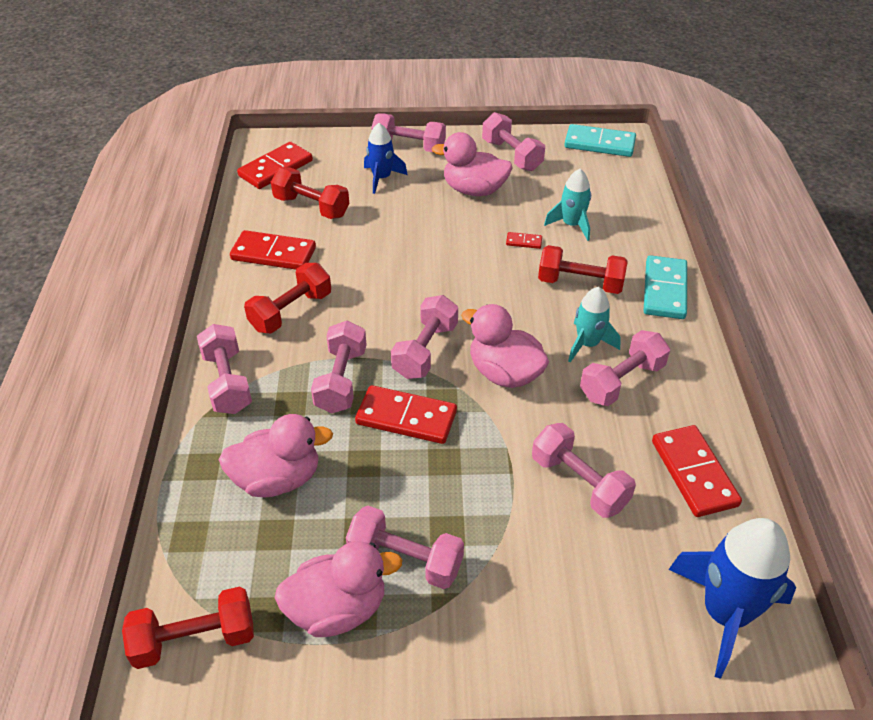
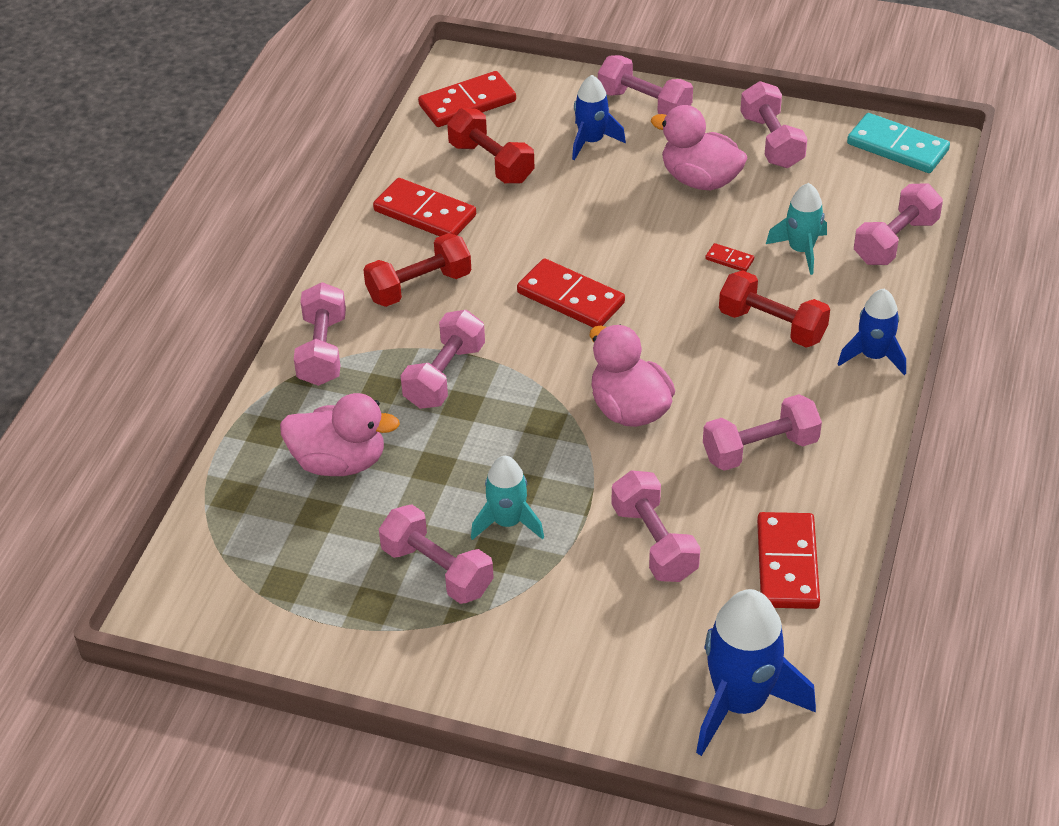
camera: 20 degrees right, 0 degrees up
(195, 639) = (210, 588): red dumbbell -> none
(338, 609) = (353, 597): pink duck -> none
(406, 418) = (498, 432): red domino -> red domino (570, 298)
(425, 350) = (551, 364): pink dumbbell -> pink dumbbell (895, 241)
(588, 344) = (743, 399): turquoise rocket -> turquoise rocket (507, 522)
(665, 290) = (873, 356): turquoise domino -> blue rocket

